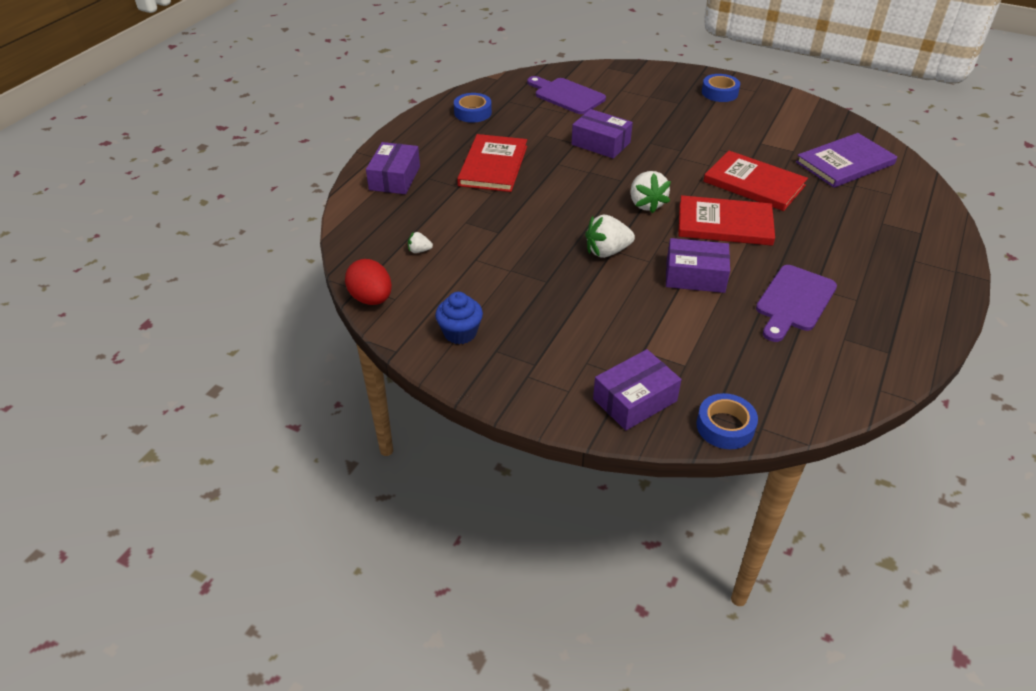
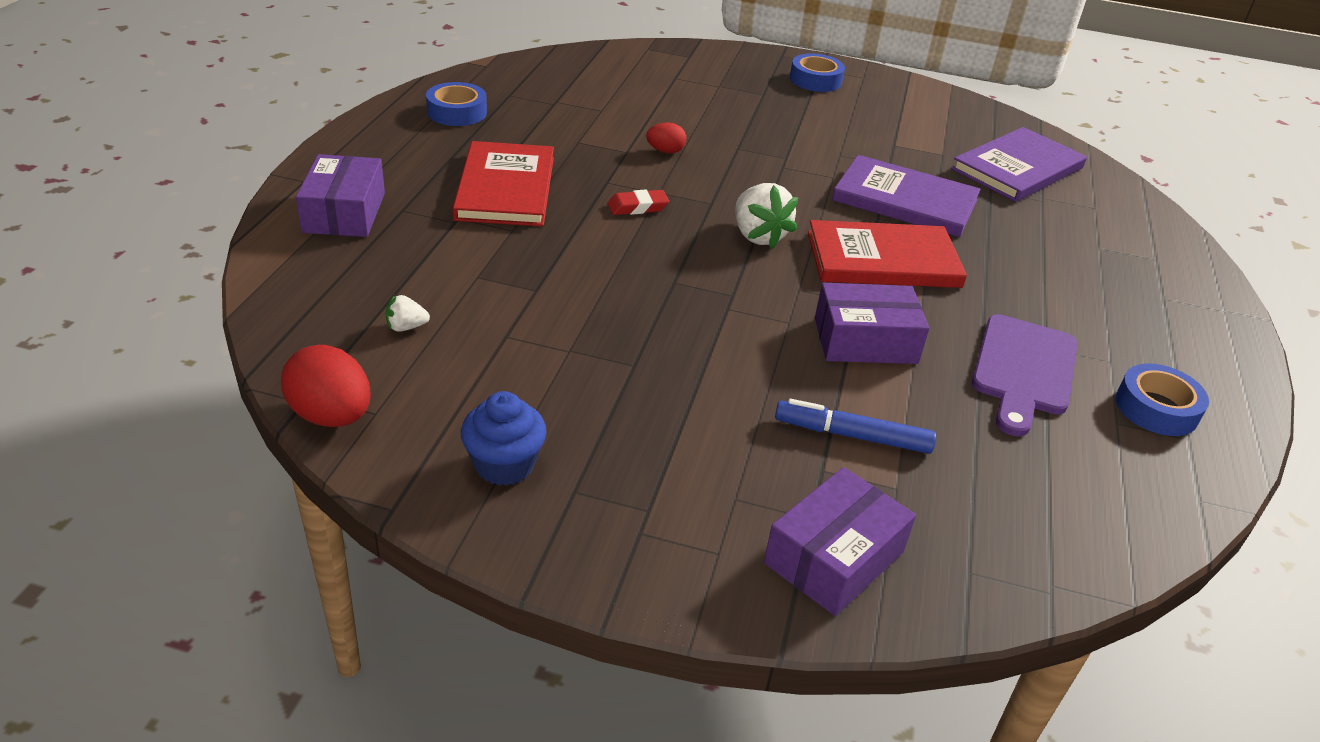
camera: 15 degrees left, 5 degrees down
(566, 95) = (597, 86): purple cutting board -> none
(573, 181) = (637, 207): none -> red eraser
(600, 143) = (665, 151): purple box -> red egg
(607, 251) = (718, 311): white strawberry -> none
(668, 333) = (852, 435): none -> blue marker
(725, 426) = (994, 589): blue tape -> blue tape (1156, 408)
(754, 183) = (905, 200): red book -> purple book

